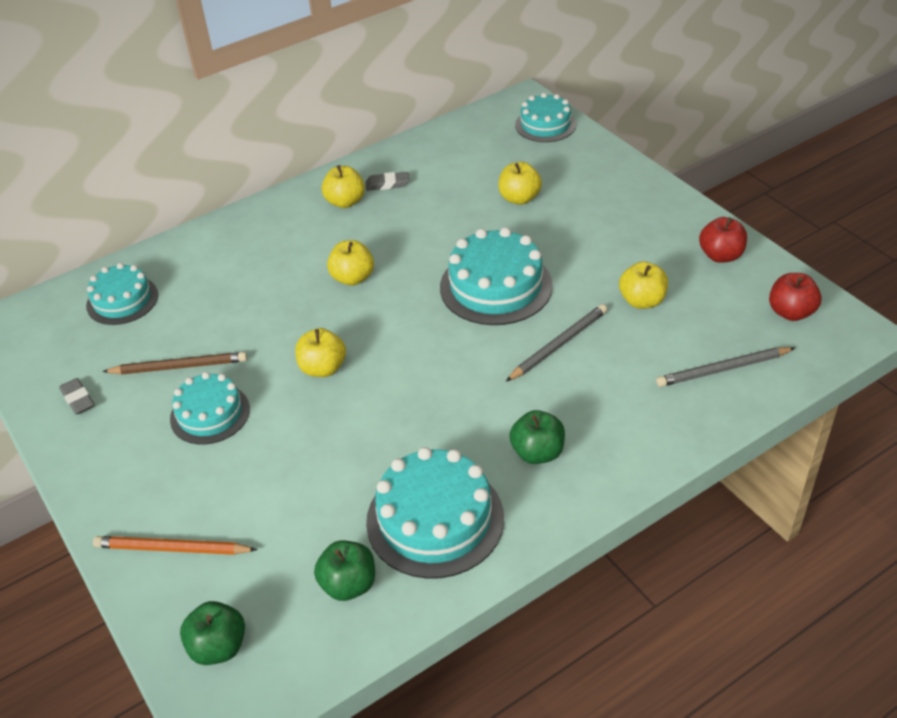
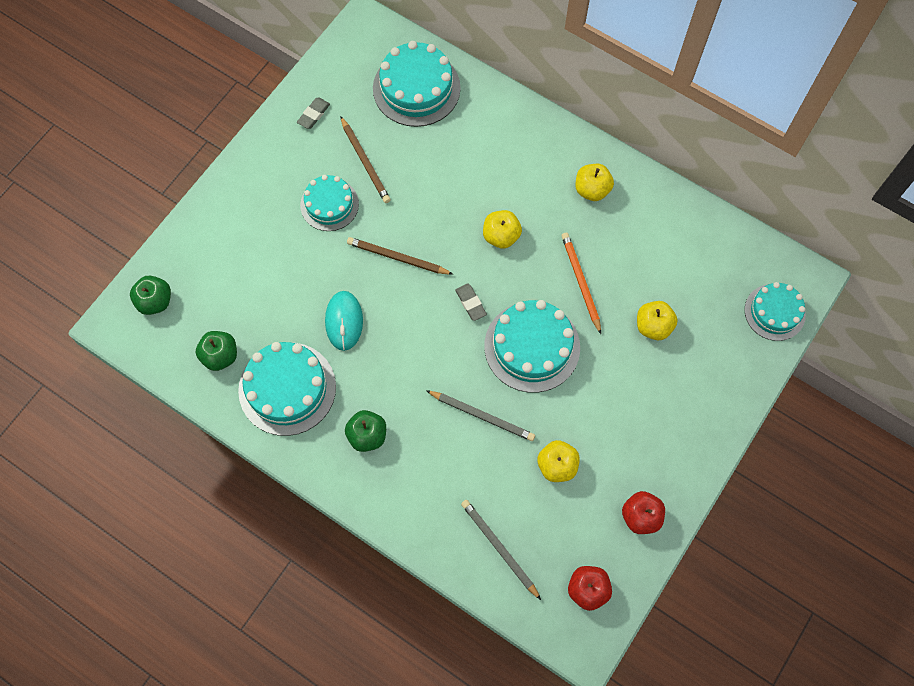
camera: 65 degrees right, 25 degrees up
(122, 300) = (416, 88): turquoise cake -> turquoise cake, size x1.56
(172, 549) = (214, 239): orange pencil -> orange pencil (580, 282)
(323, 368) = (397, 258): yellow apple -> brown pencil
(375, 438) = (344, 321): none -> turquoise mouse
(387, 184) = (629, 212): grey eraser -> grey eraser (470, 303)

